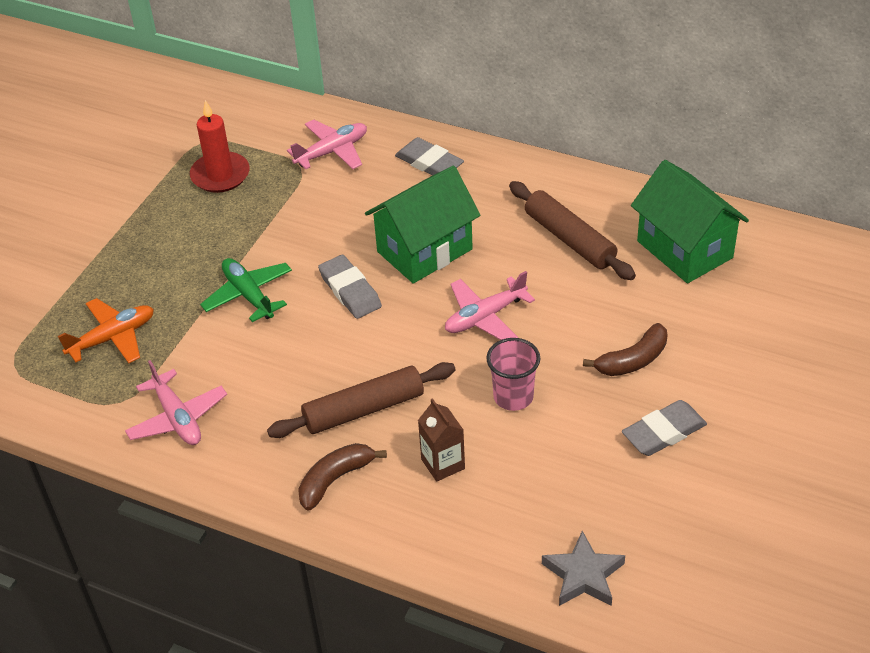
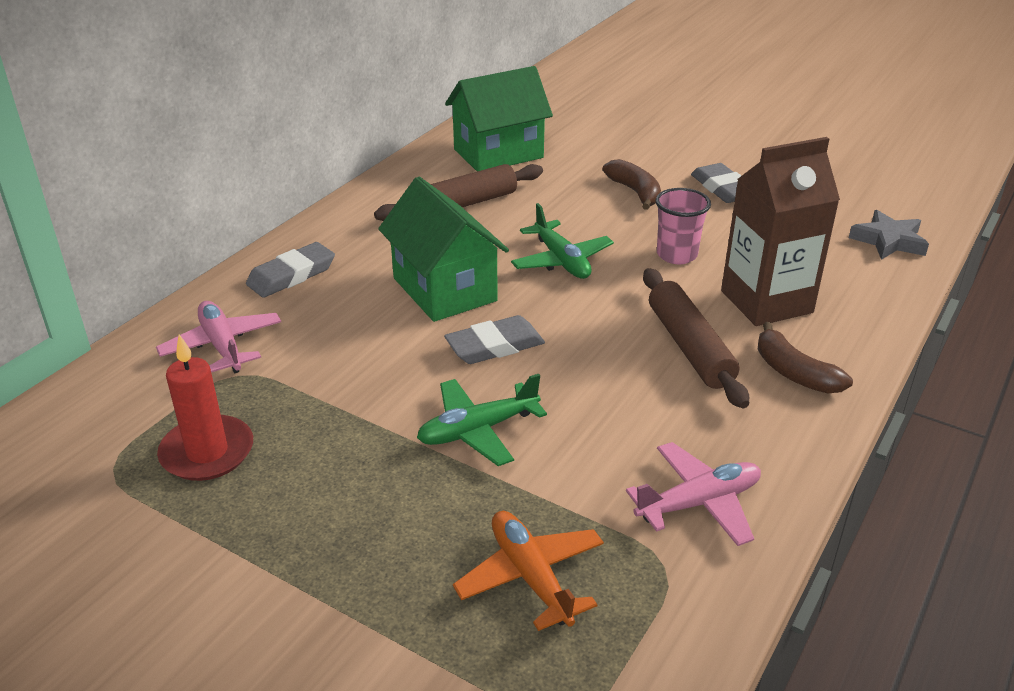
camera: 85 degrees left, 10 degrees down
(443, 464) = (766, 302): brown carton -> brown carton, size x1.94
(485, 317) = (561, 260): pink plane -> green plane

